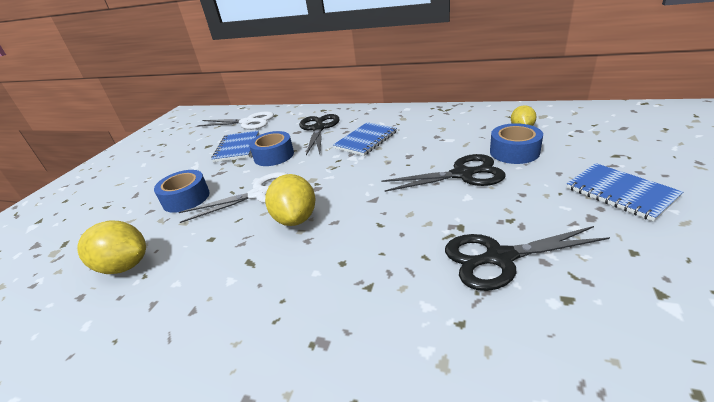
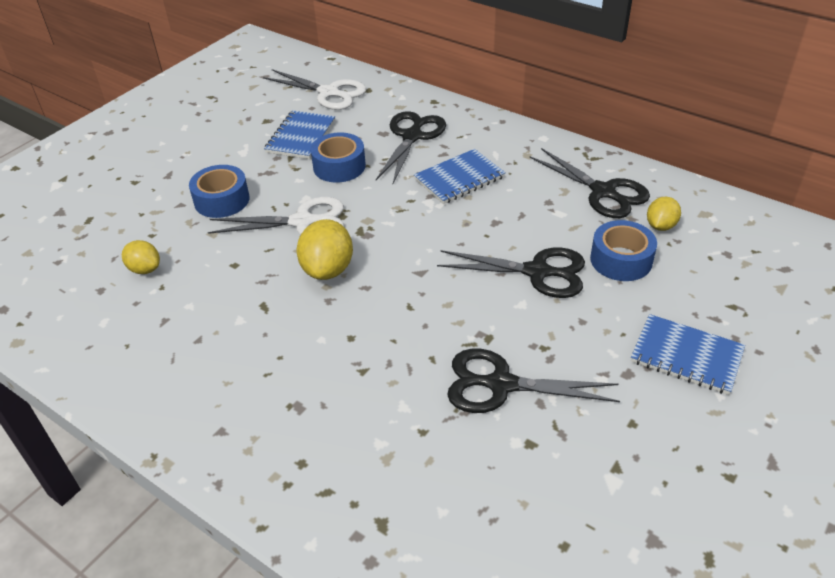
camera: 15 degrees right, 10 degrees up
(125, 266) = (145, 269): yellow lemon -> yellow lemon, size x0.61
(468, 122) = (603, 192): none -> black scissors
(620, 193) = (686, 356): blue notebook -> blue notebook turned 45 degrees counterclockwise

